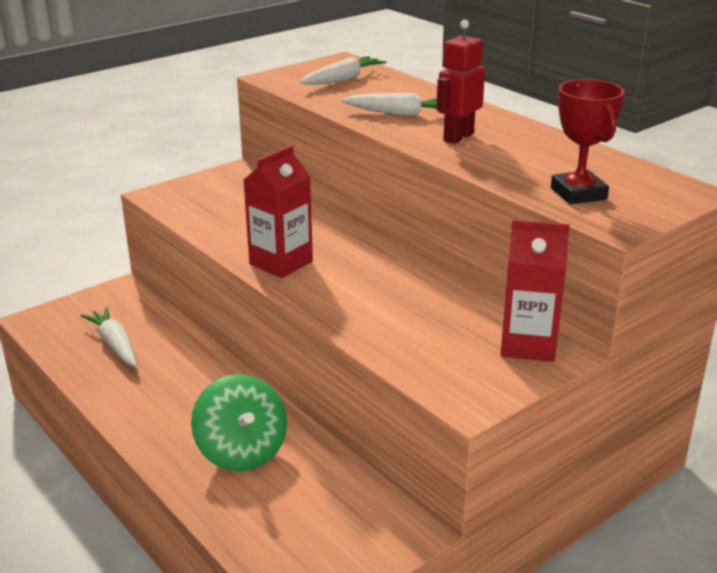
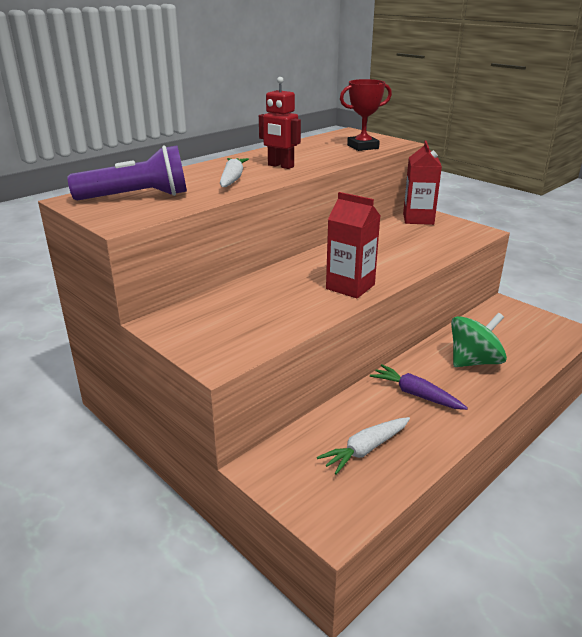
camera: 95 degrees left, 0 degrees up
(188, 389) = (416, 394): none -> purple carrot
(343, 79) = (137, 197): white carrot -> purple flashlight

